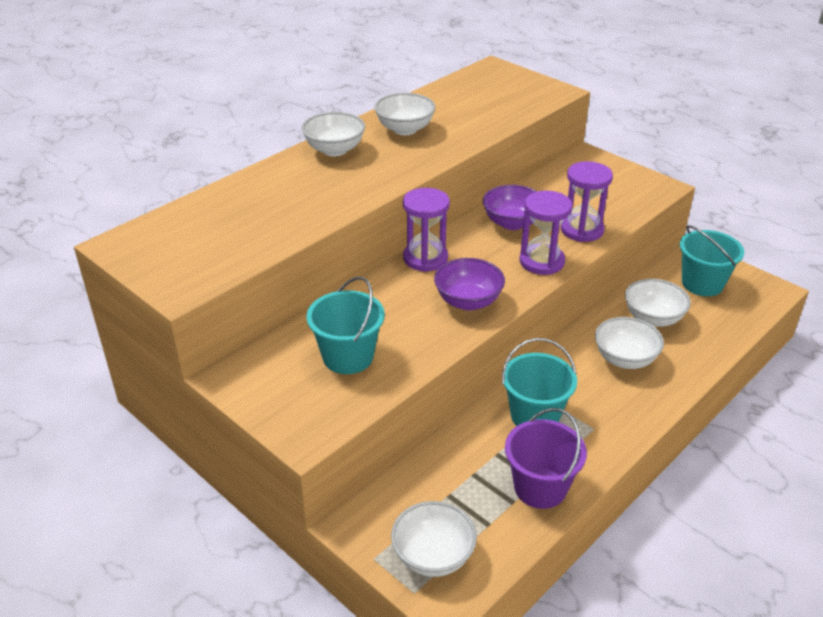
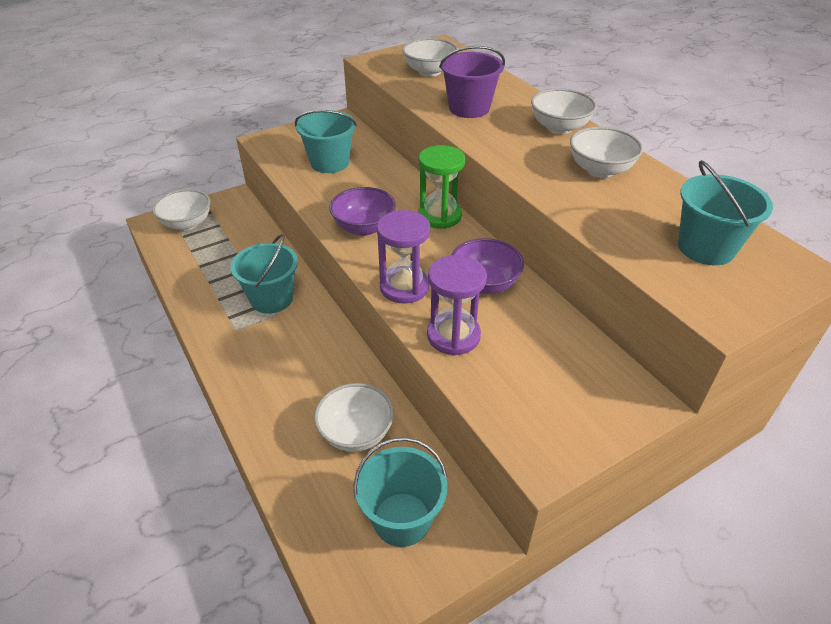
camera: 105 degrees right, 5 degrees up
(425, 258) = (440, 216): purple hourglass -> green hourglass
(490, 93) = (706, 248): none -> turquoise bucket
(540, 487) = (201, 282): purple bucket -> purple bucket (469, 108)
(625, 359) = (305, 382): white bowl -> white bowl (429, 72)

